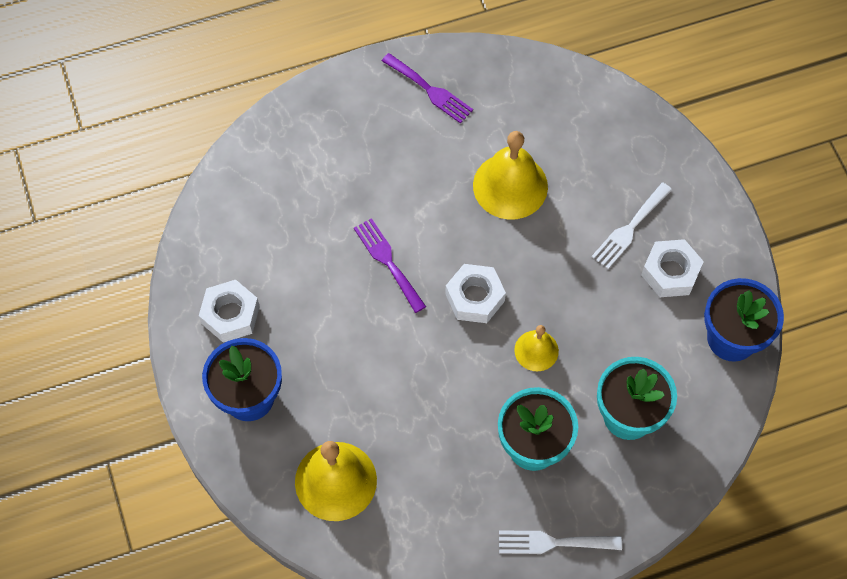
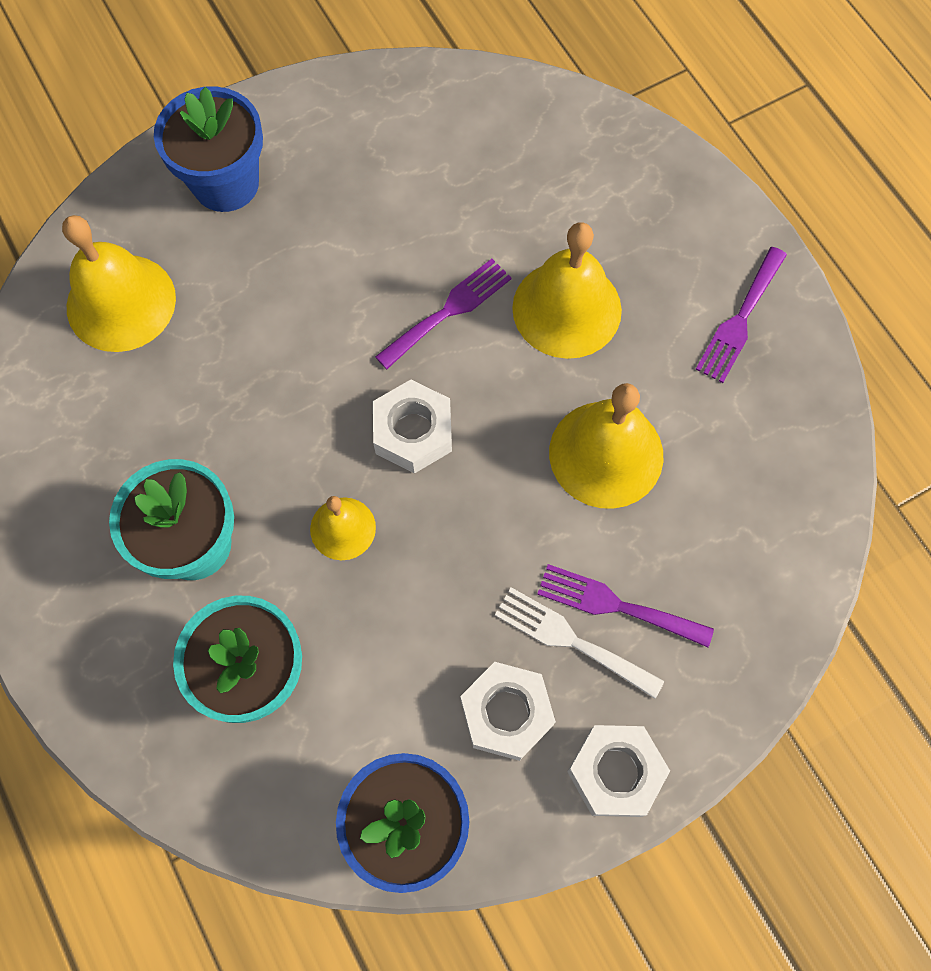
camera: 80 degrees right, 5 degrees up
(230, 315) = (337, 141): white nut -> white nut (615, 772)
(401, 189) = (567, 309): none -> yellow bell
(553, 542) = (52, 591): white fork -> none
(611, 200) = (615, 605): none -> purple fork

